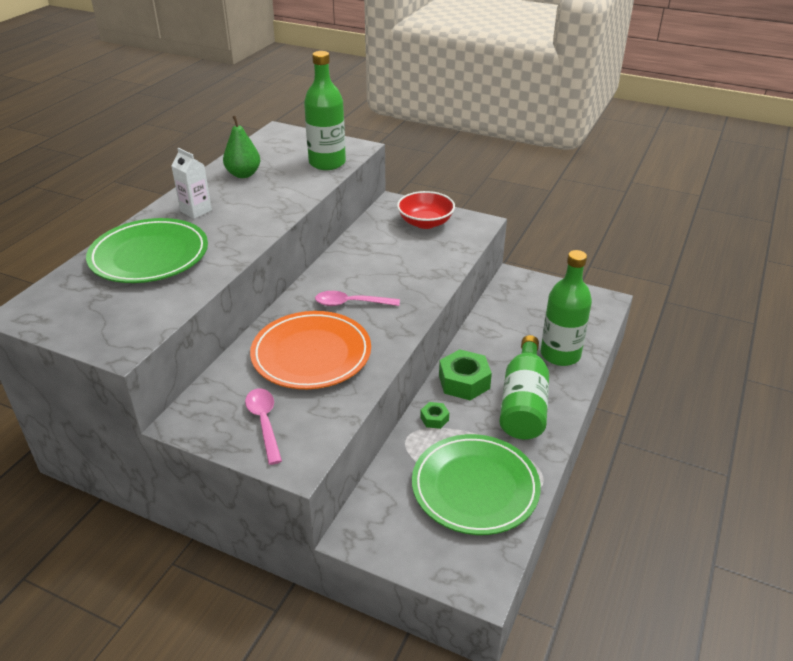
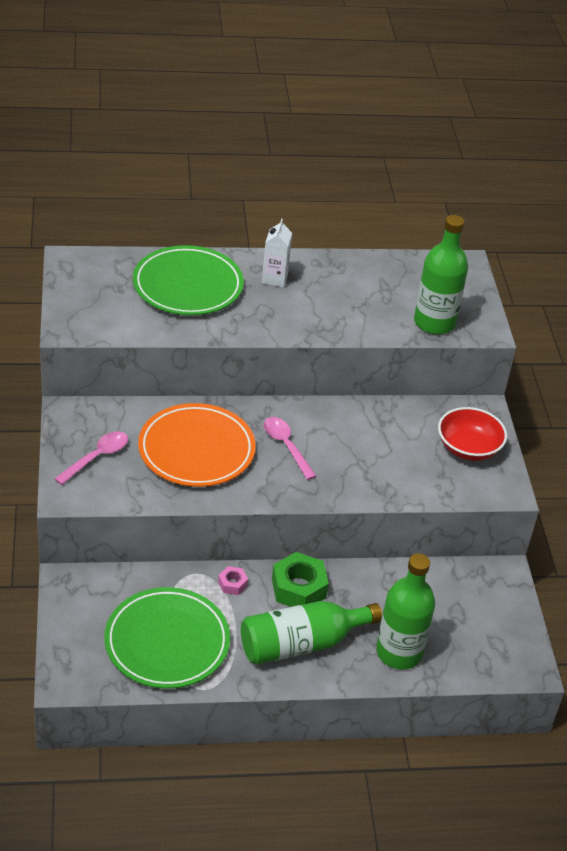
camera: 55 degrees right, 5 degrees up
(243, 174) = (361, 278): green pear -> none
(434, 419) = (232, 584): green nut -> pink nut

